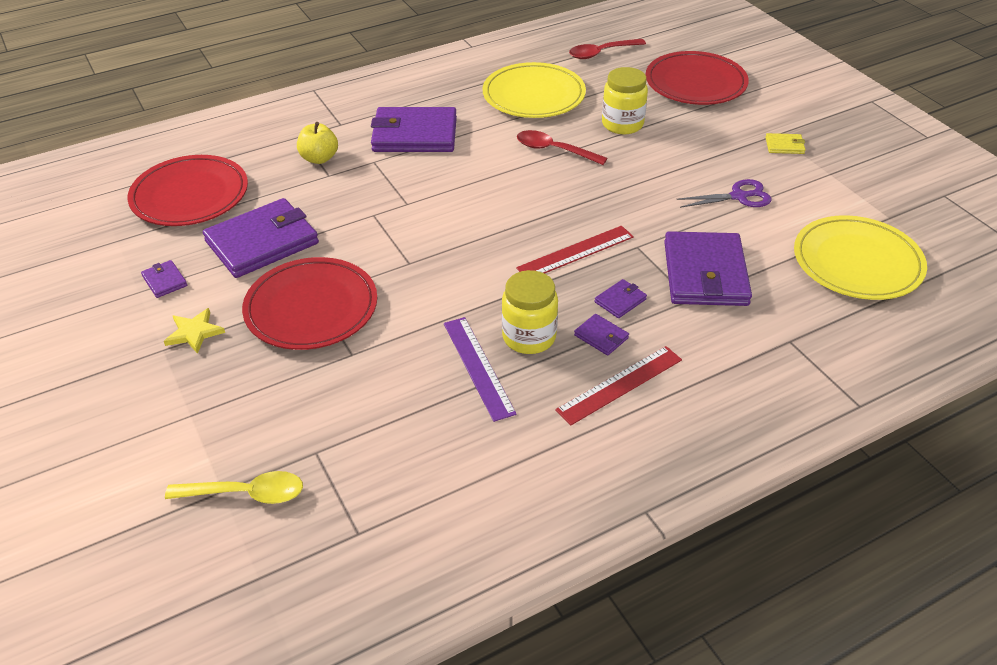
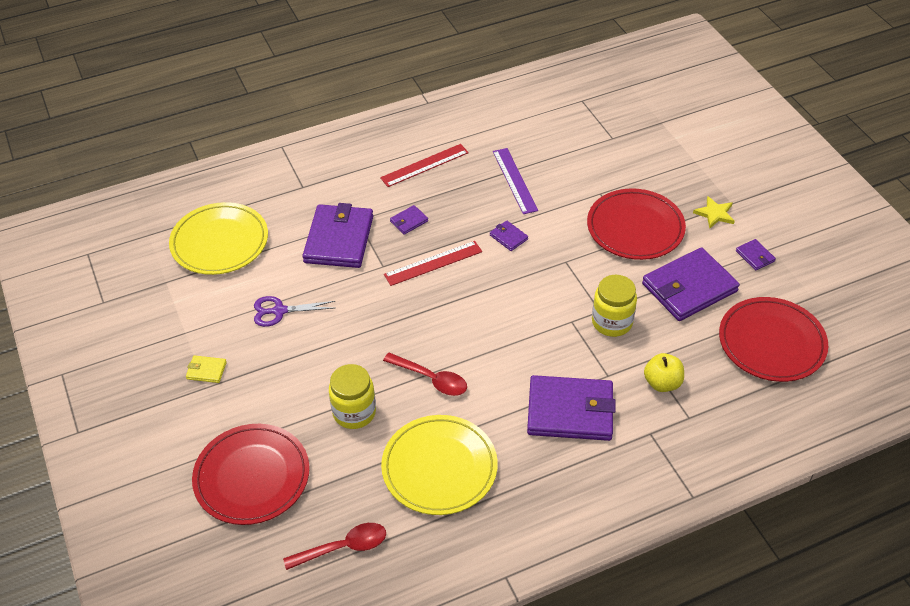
camera: 175 degrees left, 5 degrees up
(246, 493) = (647, 120): yellow spoon -> none
(529, 337) = (479, 198): yellow jar -> yellow jar (612, 322)
(601, 336) = (429, 196): purple wallet -> purple wallet (508, 237)

